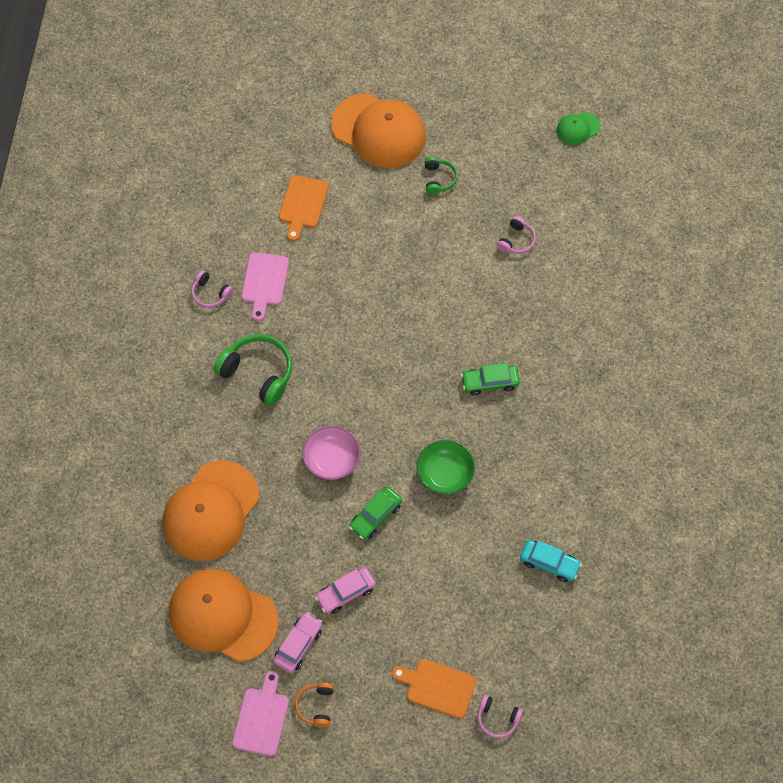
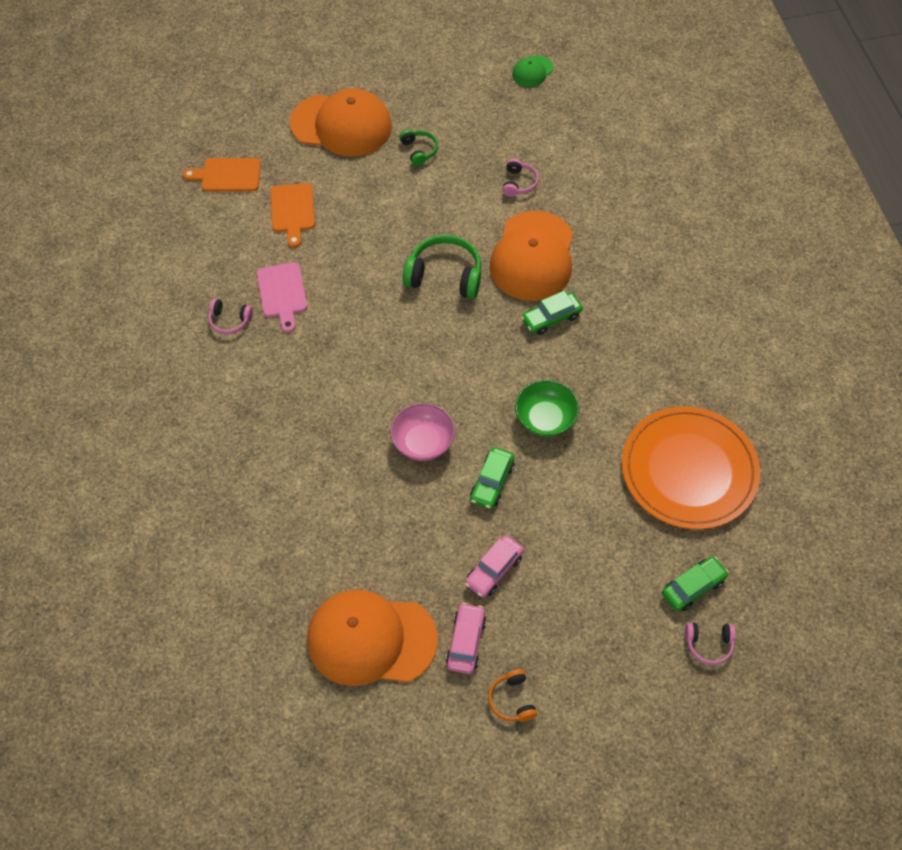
camera: 20 degrees left, 5 degrees down
(211, 511) = (314, 535): orange cap -> orange cap (533, 256)
(258, 373) = (310, 381): green headphones -> green headphones (445, 275)
(261, 718) = (458, 734): pink cutting board -> none
(437, 687) = (632, 634): orange cutting board -> orange cutting board (227, 175)
(506, 666) = (693, 587): none -> green car
(549, 563) = (689, 470): turquoise car -> orange plate

